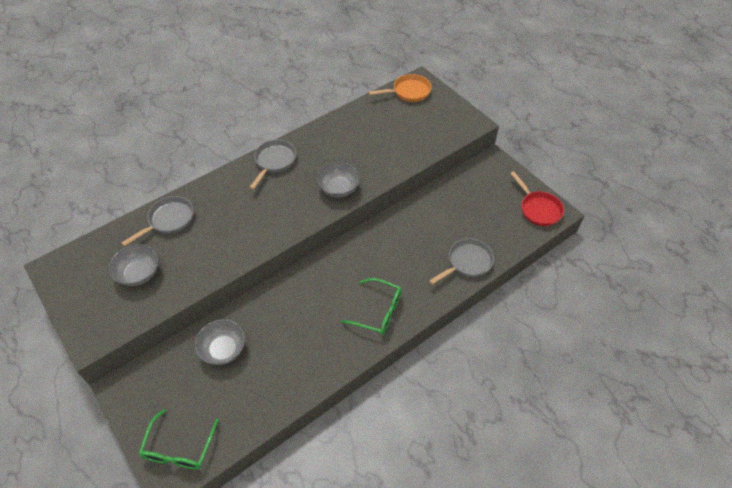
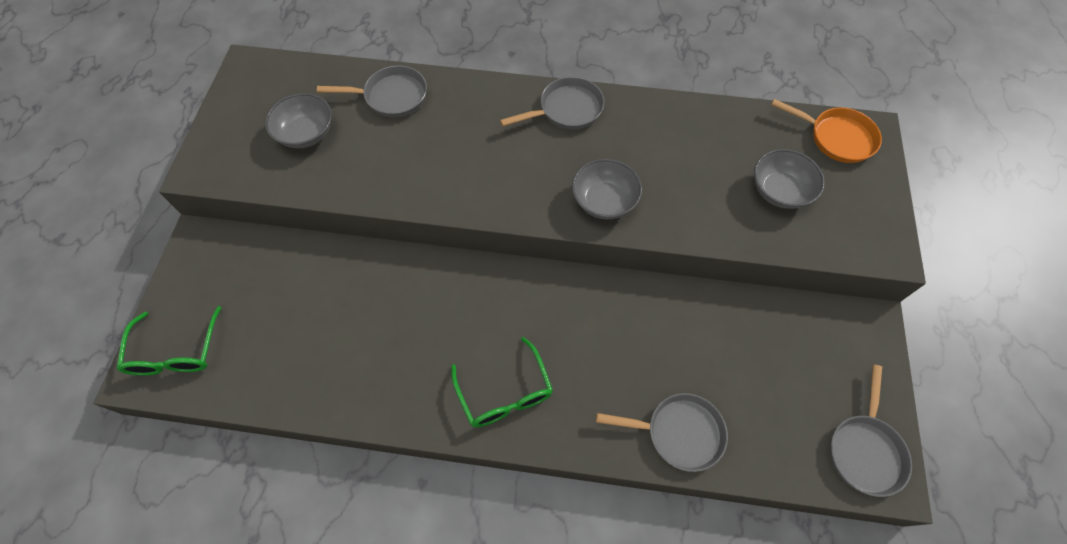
camera: 45 degrees right, 10 degrees up
(179, 448) = (176, 352): green glasses -> green glasses turned 60 degrees counterclockwise
(223, 349) = (314, 285): grey bowl -> grey bowl (779, 191)
(538, 209) = (865, 450): red pan -> grey pan

